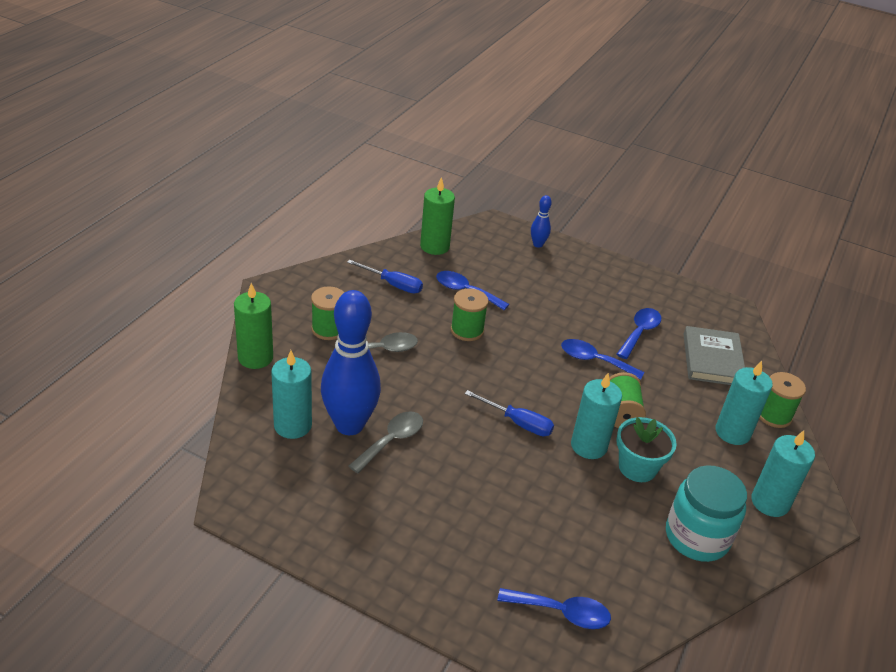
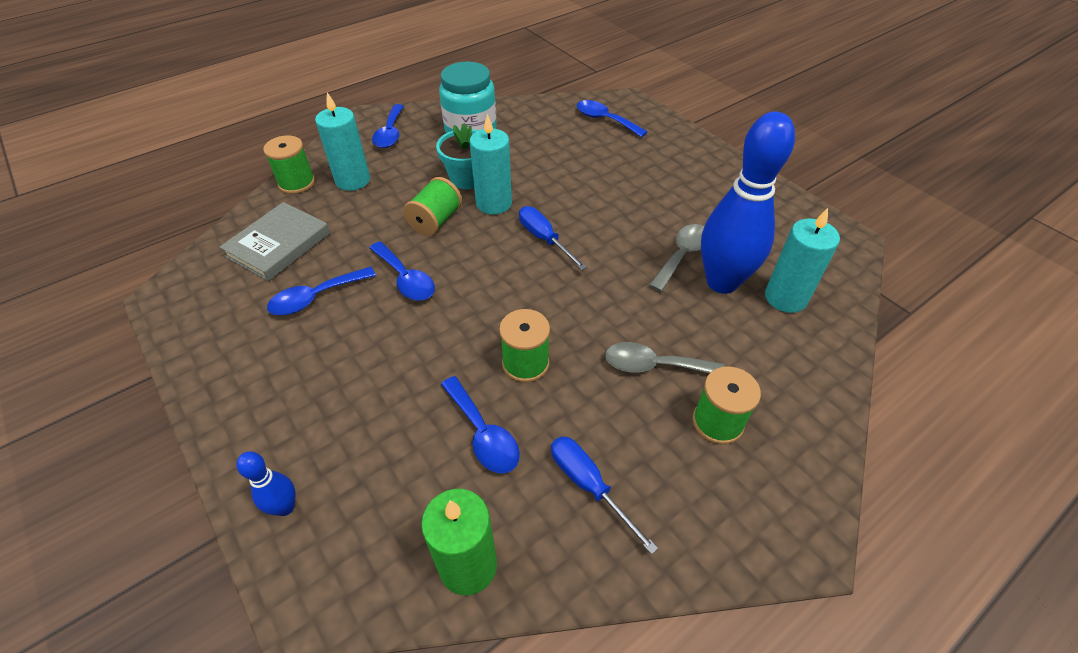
camera: 150 degrees left, 10 degrees up
(255, 357) = (828, 402): green candle -> none
(391, 441) = (682, 255): grey spoon -> grey spoon turned 150 degrees clockwise
(770, 502) = (390, 133): turquoise candle -> blue spoon

